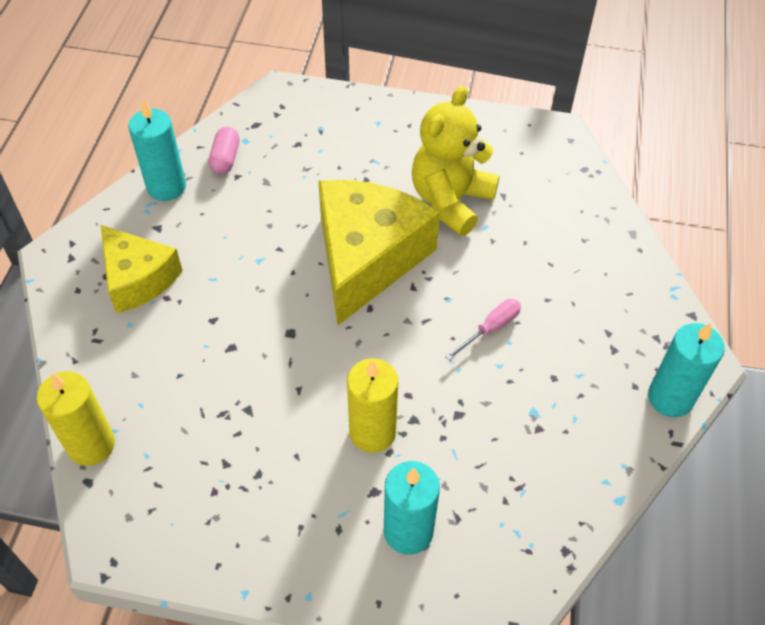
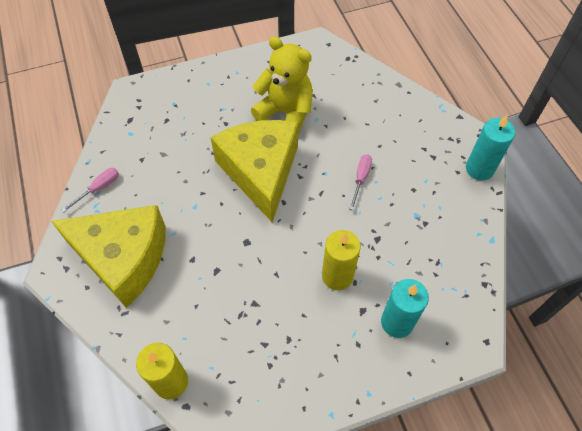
camera: 30 degrees left, 5 degrees up
(138, 278) = (123, 258): yellow cheese -> yellow cheese, size x1.62
(166, 187) = (99, 188): turquoise candle -> pink screwdriver
(225, 158) = (125, 151): pink capsule -> none
(451, 201) = (286, 113): yellow teddy bear -> yellow teddy bear turned 120 degrees clockwise

